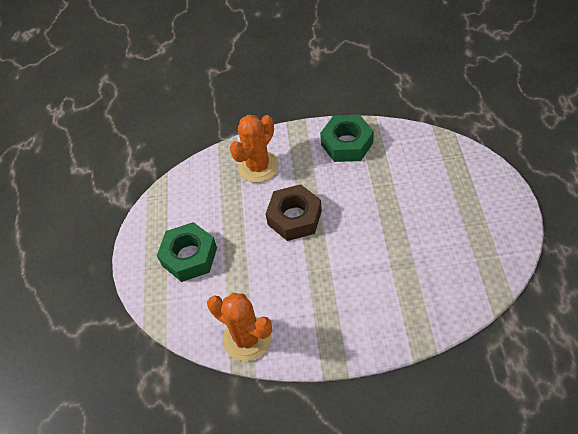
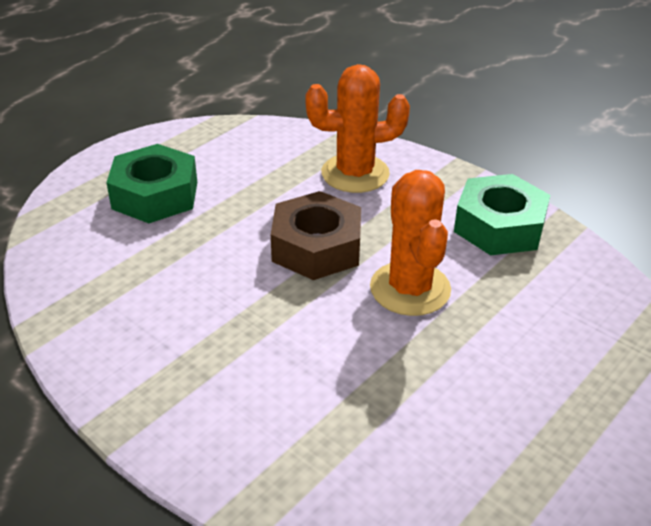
camera: 40 degrees right, 15 degrees down
(247, 338) = (78, 312): orange cactus -> orange cactus (410, 289)

